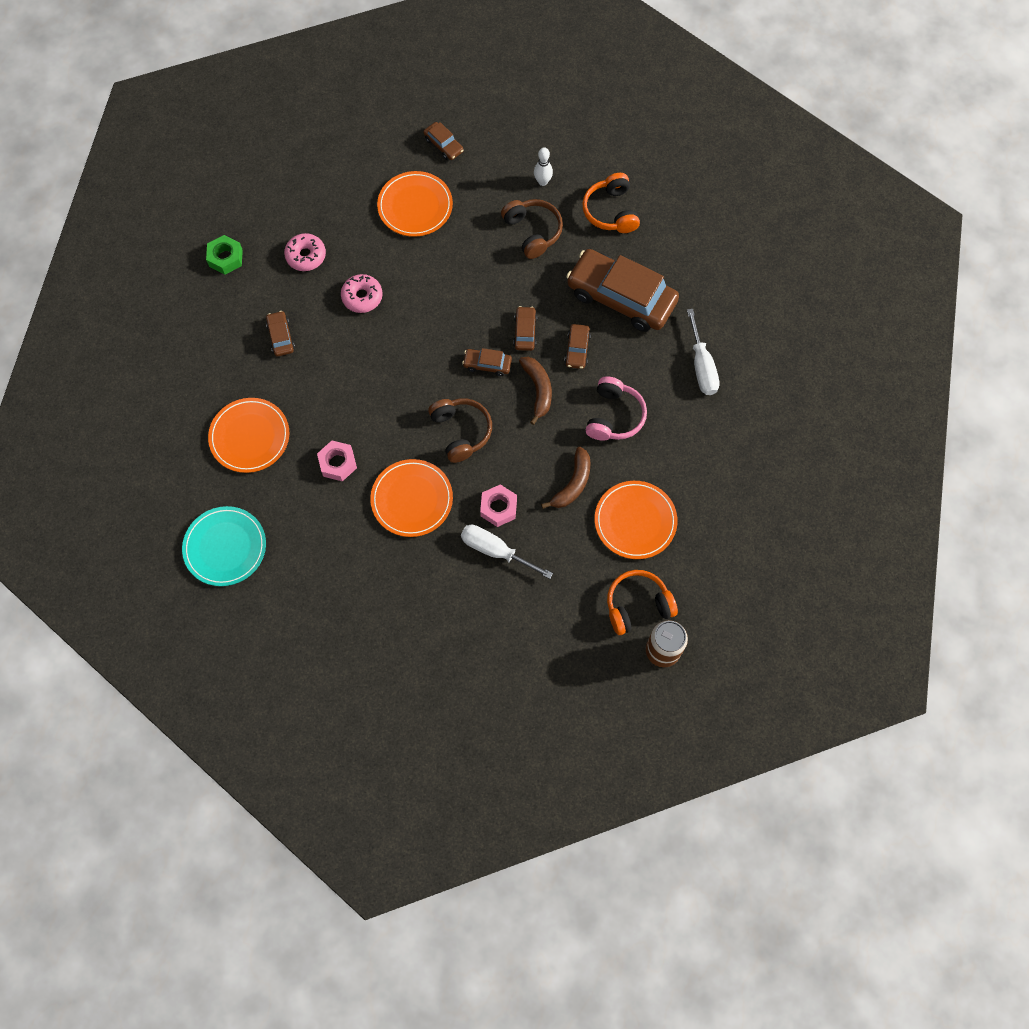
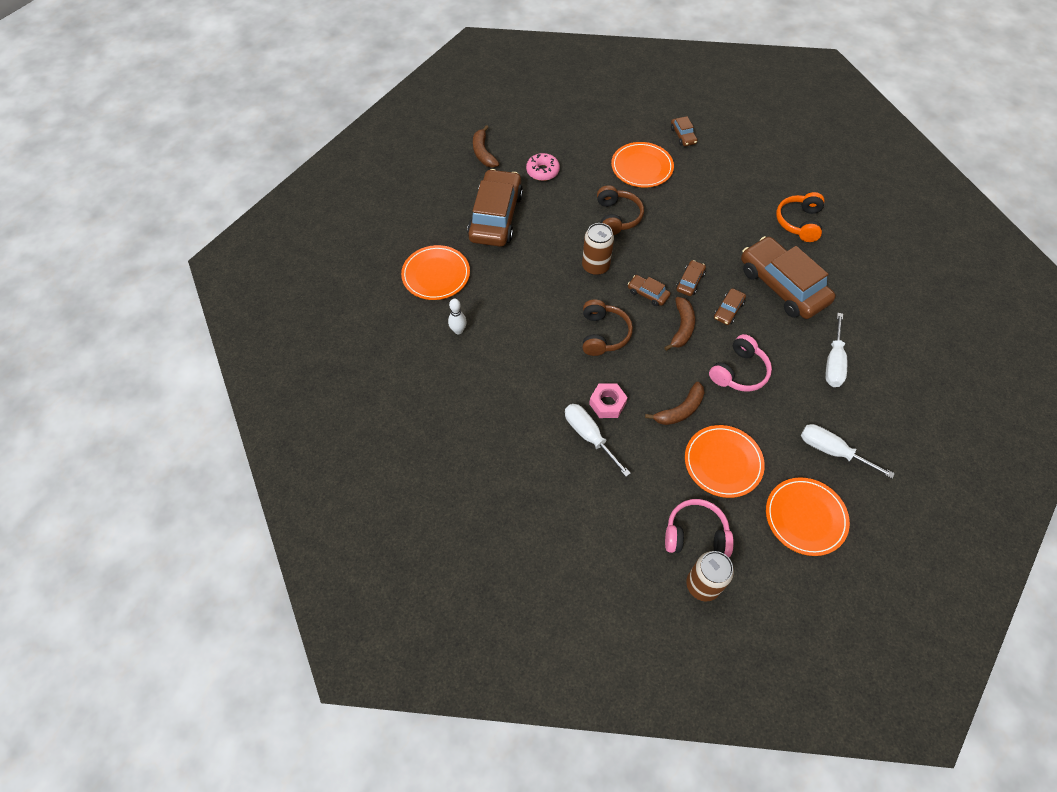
camera: 25 degrees right, 10 degrees down
(225, 258) = (483, 153): green nut -> brown banana
(225, 547) = (374, 345): turquoise plate -> none
(281, 337) = (496, 217): brown car -> brown car, size x2.33
(338, 463) = (493, 319): pink nut -> none
(362, 297) = (571, 212): pink donut -> none
(412, 499) = (538, 368): orange plate -> orange plate (805, 517)
(418, 354) = (595, 266): none -> brown can
(532, 232) = (727, 215): brown headphones -> brown headphones (617, 217)
(542, 182) = (751, 184): white bowling pin -> white bowling pin (458, 330)
(637, 605) = (696, 535): orange headphones -> pink headphones
(732, 464) = (832, 451): none -> white screwdriver

